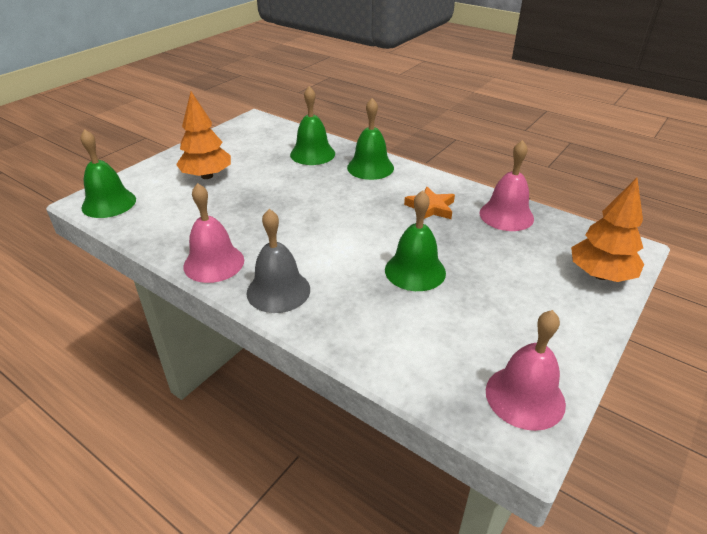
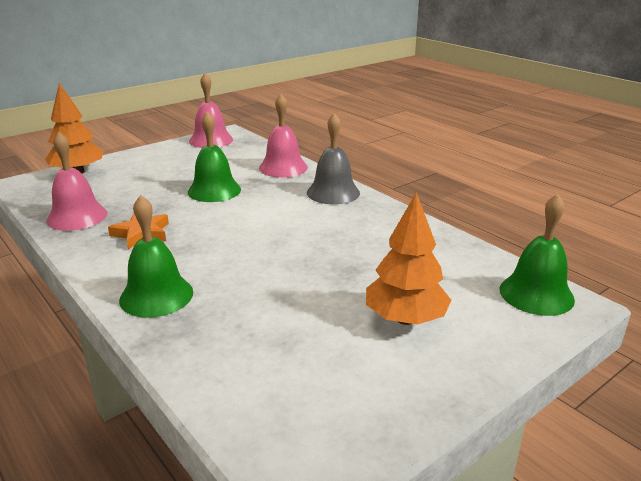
camera: 165 degrees left, 10 degrees down
(214, 263) = (388, 216): pink bell -> pink bell (283, 167)
(312, 154) = (224, 337): green bell -> none

